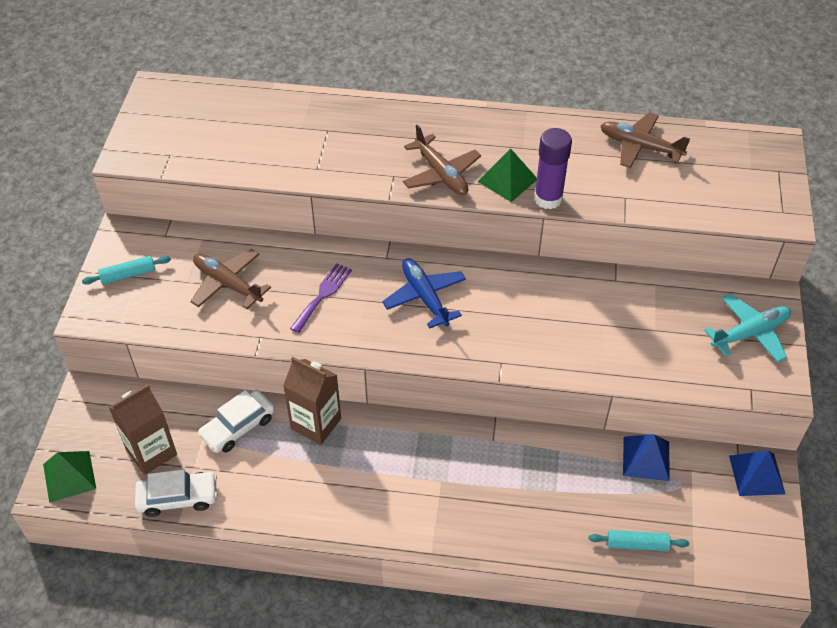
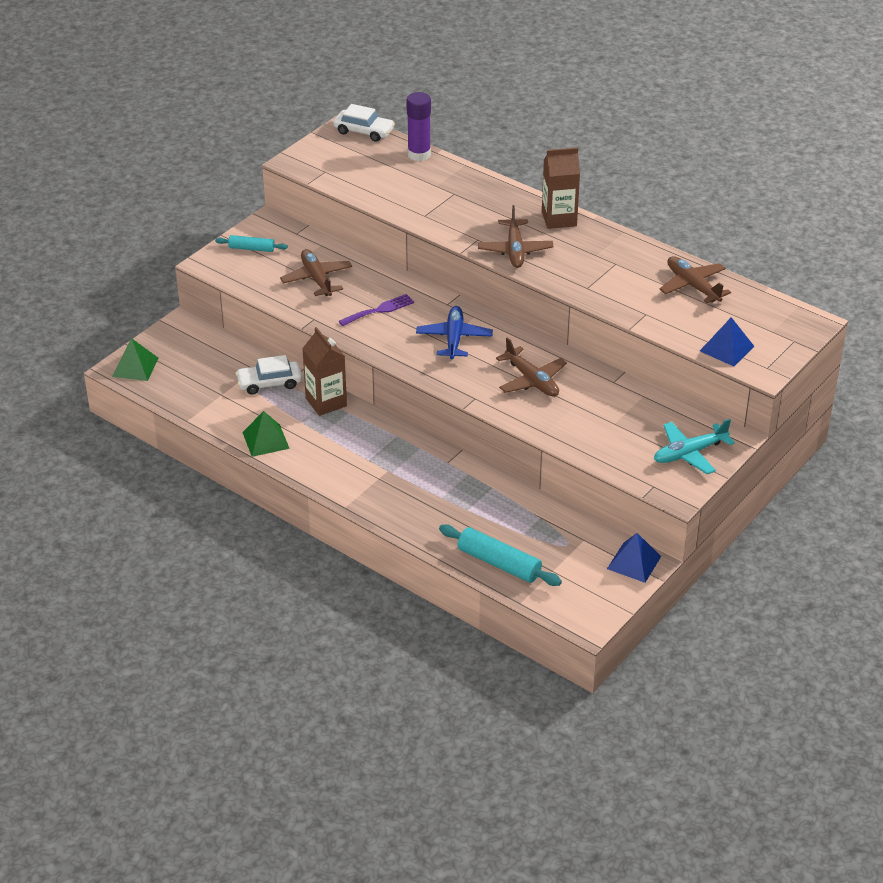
camera: 30 degrees right, 10 degrees down
(151, 452) = (199, 374): brown carton -> brown carton (559, 219)
(178, 498) = (197, 407): white car -> white car (364, 131)
(507, 180) = (563, 271): green pyramid -> green pyramid (265, 440)
(539, 314) = (532, 380): none -> brown plane
(548, 199) = (583, 294): purple glue stick -> purple glue stick (419, 155)
(637, 544) = (499, 563): turquoise rolling pin -> turquoise rolling pin, size x1.66
(646, 458) = (555, 518): blue pyramid -> blue pyramid (727, 348)
(750, 333) = (689, 453): turquoise plane -> turquoise plane turned 150 degrees clockwise

